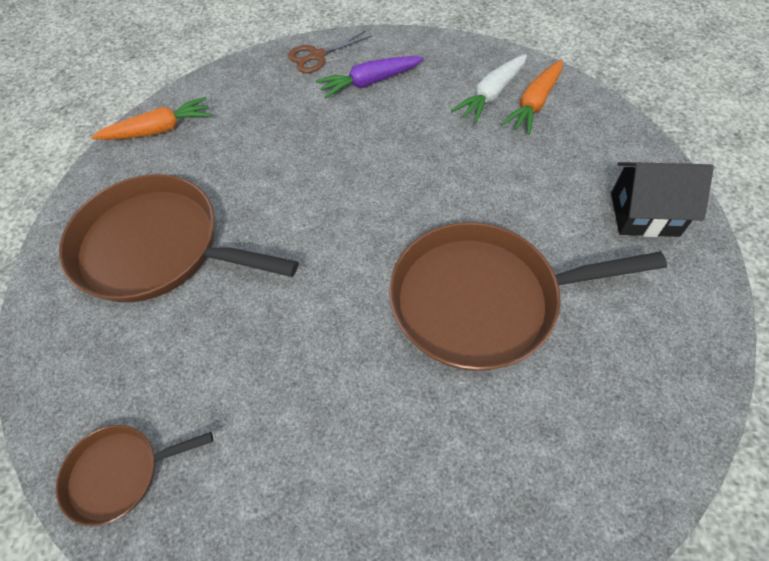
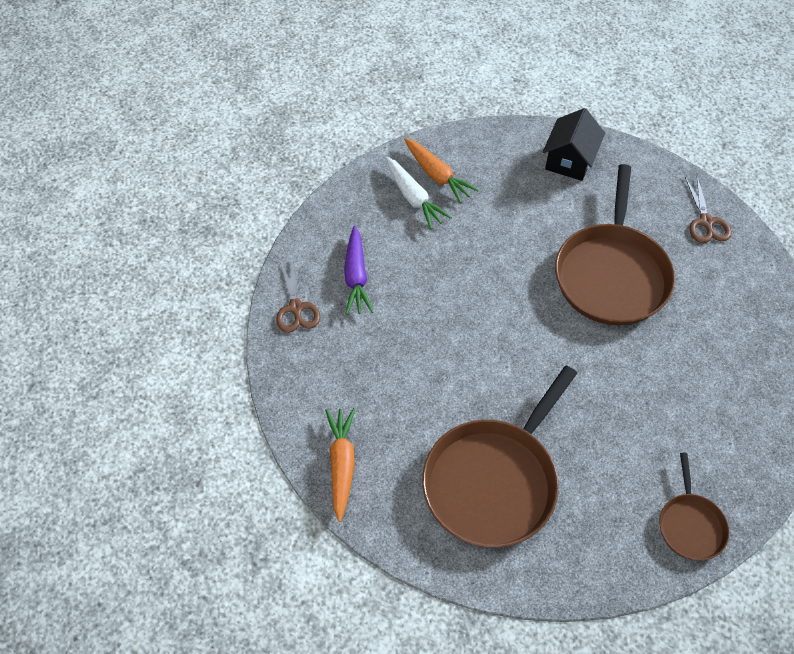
camera: 75 degrees left, 0 degrees up
(647, 407) = (706, 222): none -> brown scissors

